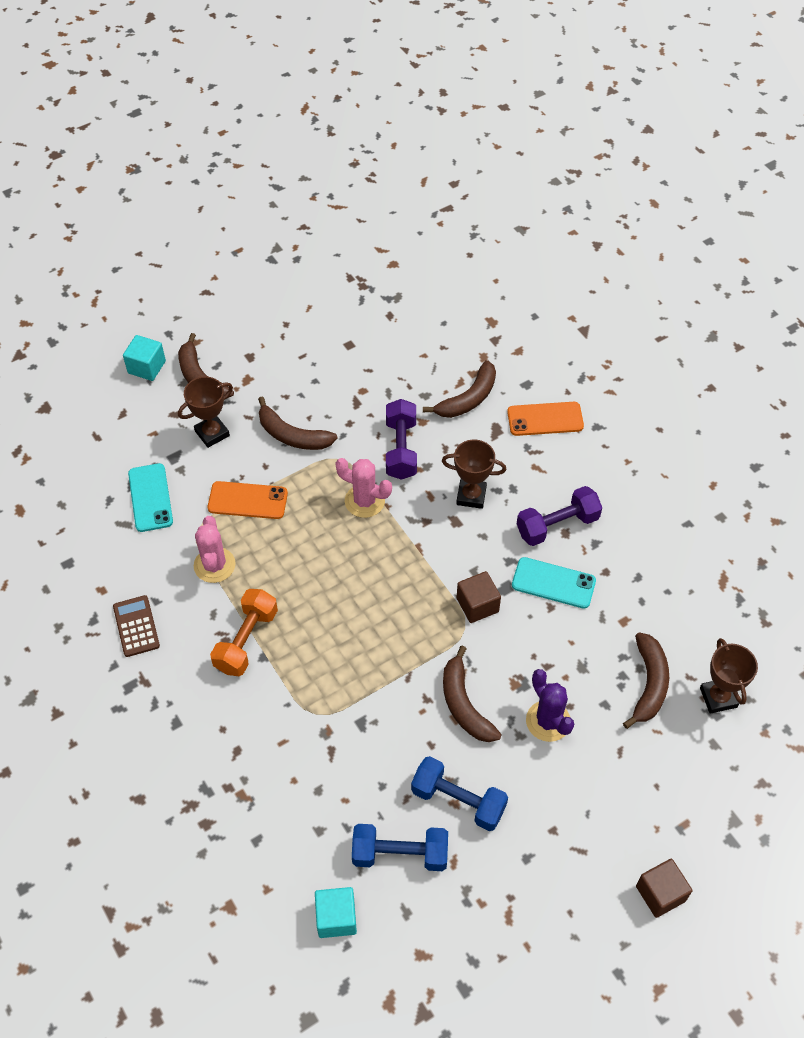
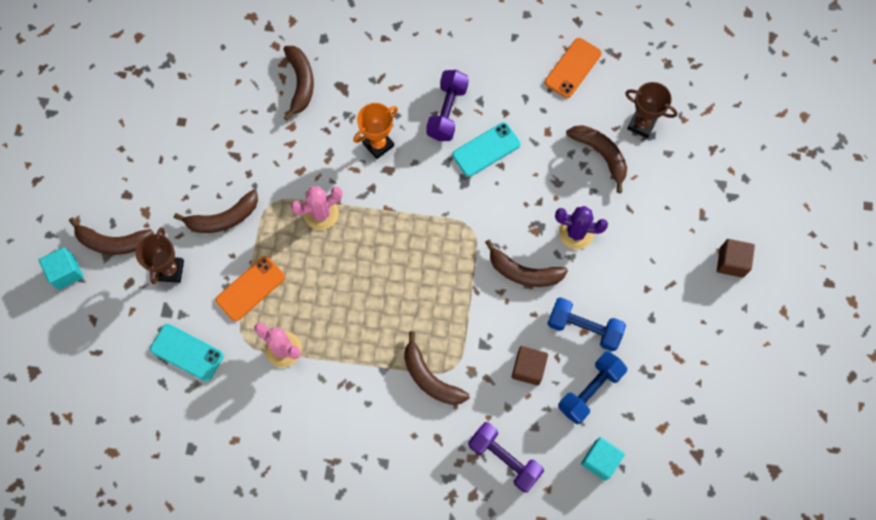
camera: 50 degrees left, 15 degrees up
(136, 626) = (286, 437): brown calculator -> none
(246, 640) = (361, 372): orange dumbbell -> none
(289, 701) = (430, 378): none -> brown banana
(401, 449) = (301, 158): purple dumbbell -> purple dumbbell (504, 459)
(458, 801) = (584, 328): blue dumbbell -> blue dumbbell turned 45 degrees clockwise
(471, 496) = (378, 144): brown trophy -> orange trophy
(477, 605) = (461, 207): brown cube -> brown cube (528, 368)
(545, 419) = (361, 51): orange phone -> orange phone (572, 68)

